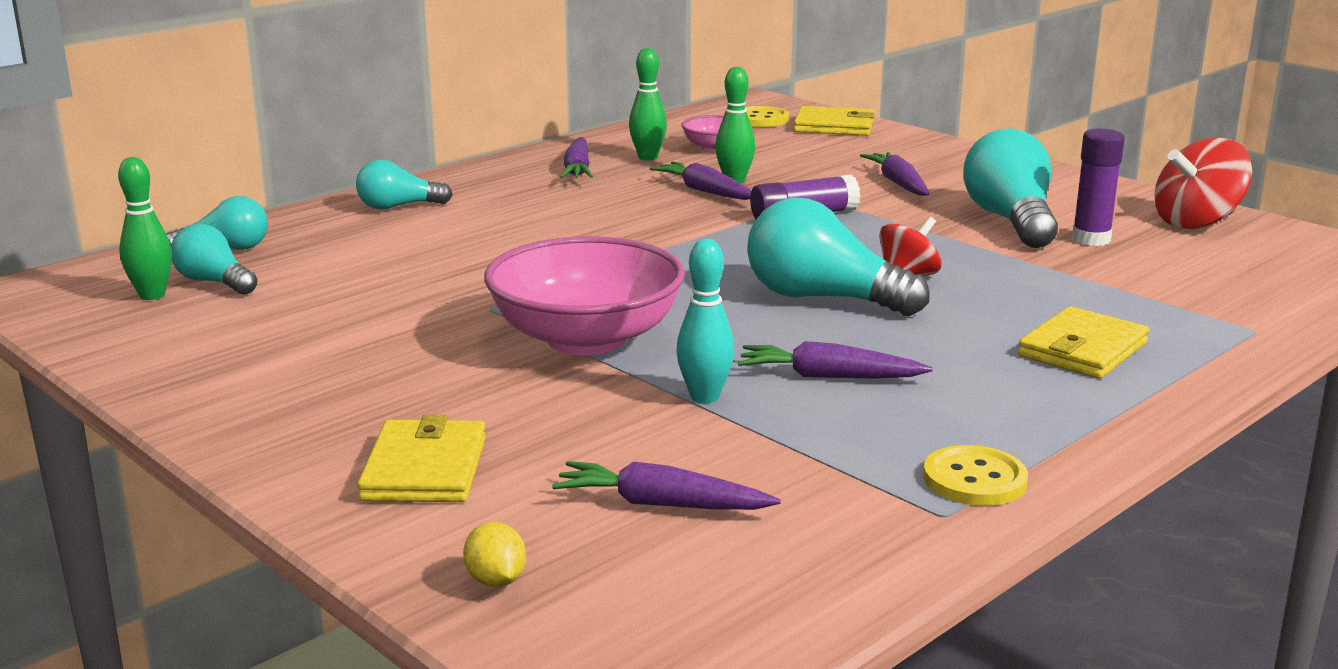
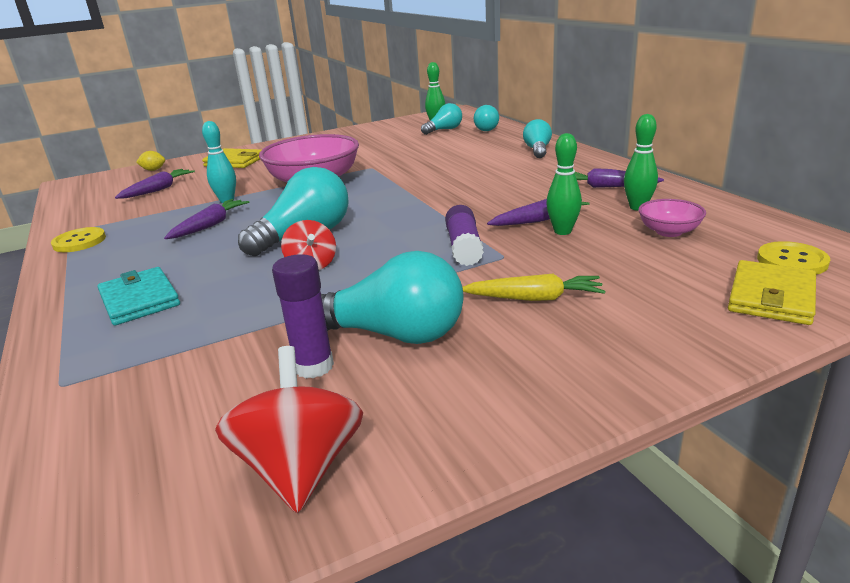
camera: 110 degrees right, 5 degrees up
(898, 183) = (534, 298): purple carrot -> yellow carrot
(1082, 349) = (140, 300): yellow wallet -> turquoise wallet

